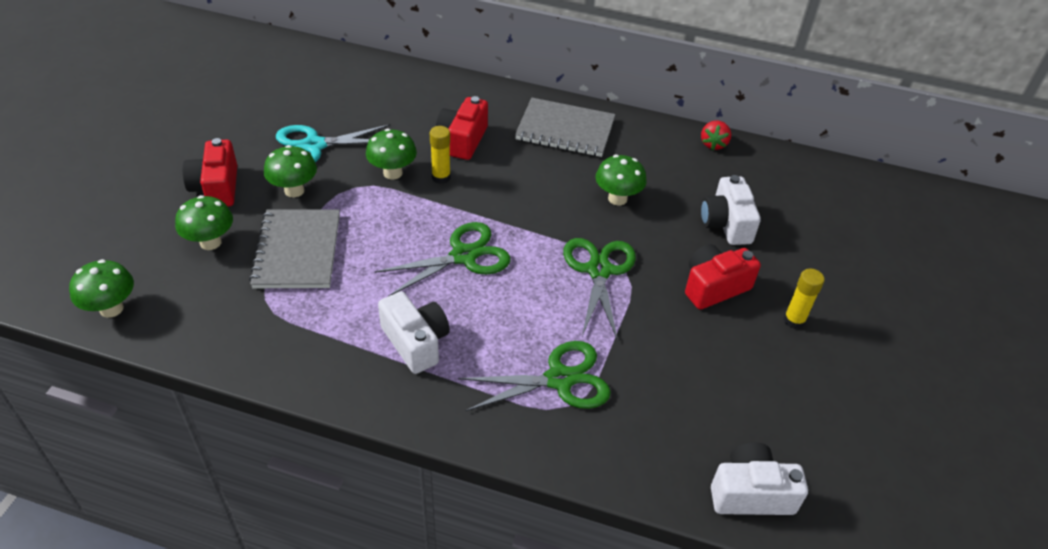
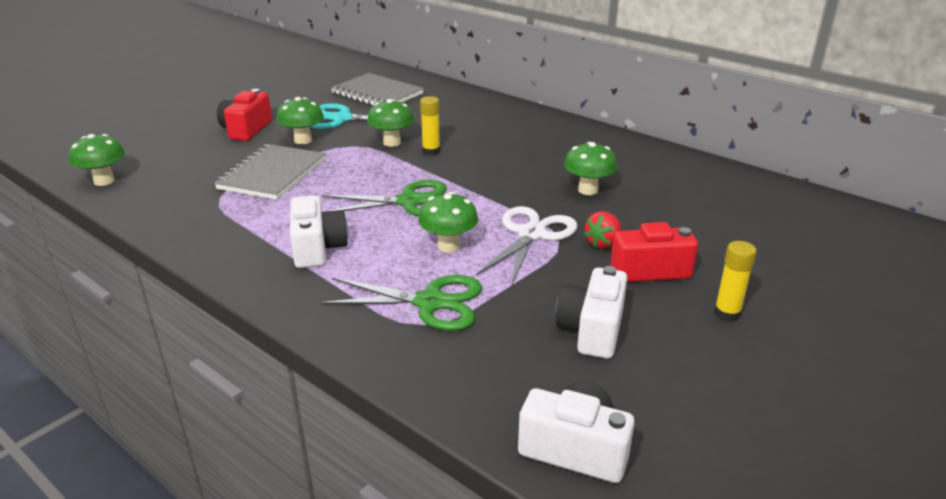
camera: 25 degrees right, 15 degrees down
(210, 242) = (211, 158): green mushroom -> green mushroom (448, 246)
(462, 140) = (469, 133): red camera -> none
(565, 130) = (569, 140): grey notebook -> grey notebook (377, 93)
(599, 270) = (531, 234): green scissors -> white scissors
(713, 144) = (717, 170): red strawberry -> red strawberry (603, 243)
(726, 224) = (693, 226): white camera -> white camera (592, 330)

